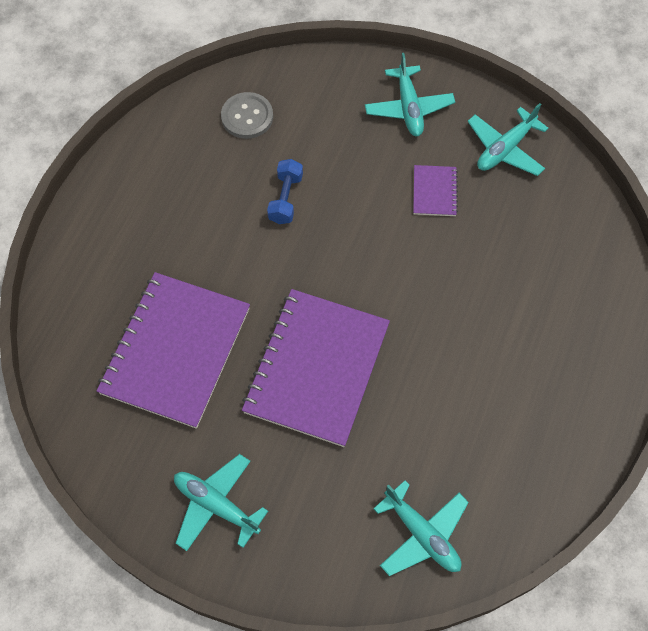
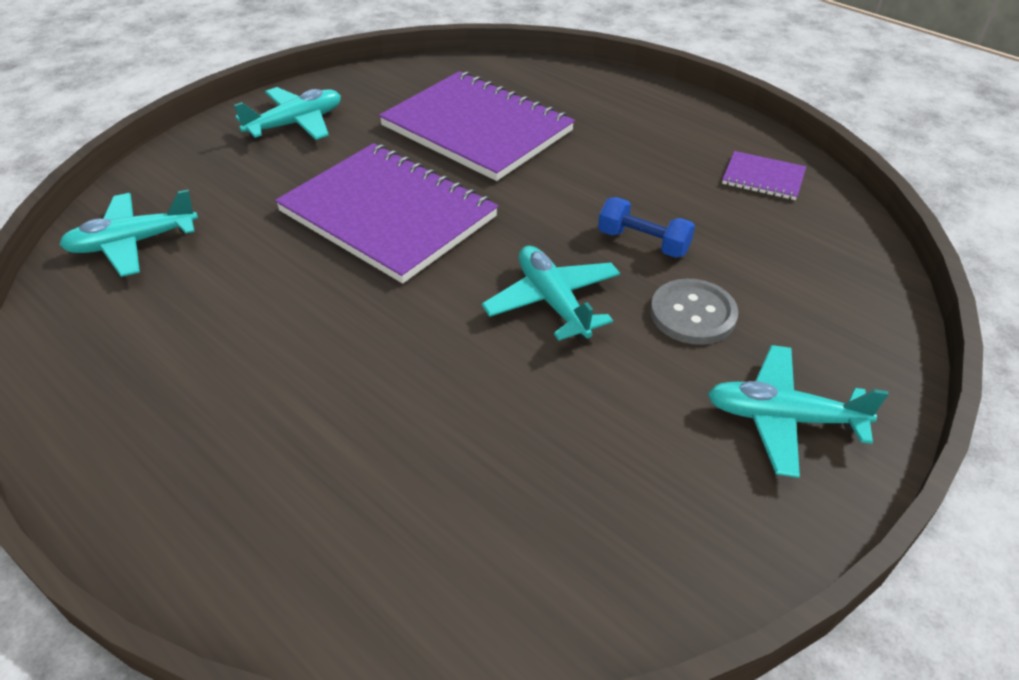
camera: 110 degrees right, 20 degrees down
(247, 117) = (795, 238): grey button -> grey button (693, 314)
(434, 192) = (596, 399): purple notebook -> purple notebook (763, 178)
(505, 149) = (654, 533): turquoise plane -> turquoise plane (552, 302)

